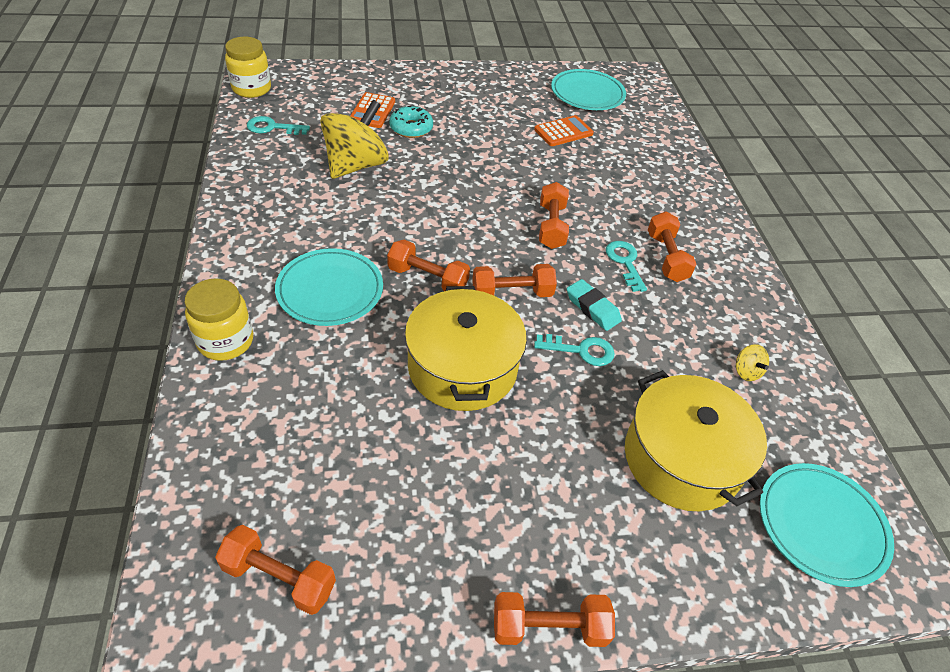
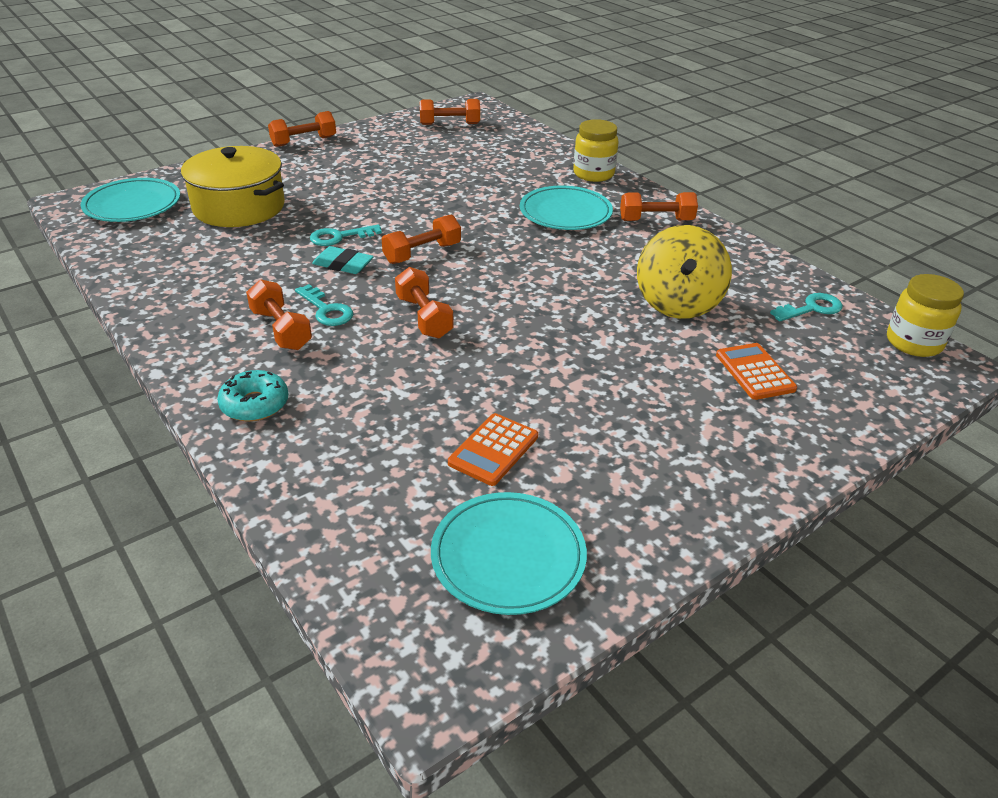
camera: 155 degrees right, 10 degrees down
(411, 128) = (683, 368): turquoise donut -> turquoise donut (255, 404)
(428, 278) = (501, 241): orange dumbbell -> orange dumbbell (656, 220)
(462, 367) = (425, 205): yellow pot -> none
(746, 371) = (185, 264): yellow spinning top -> none

